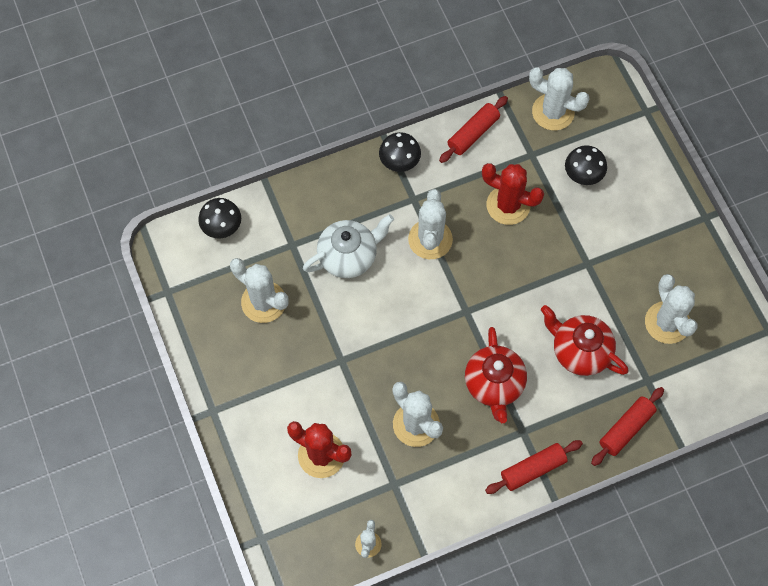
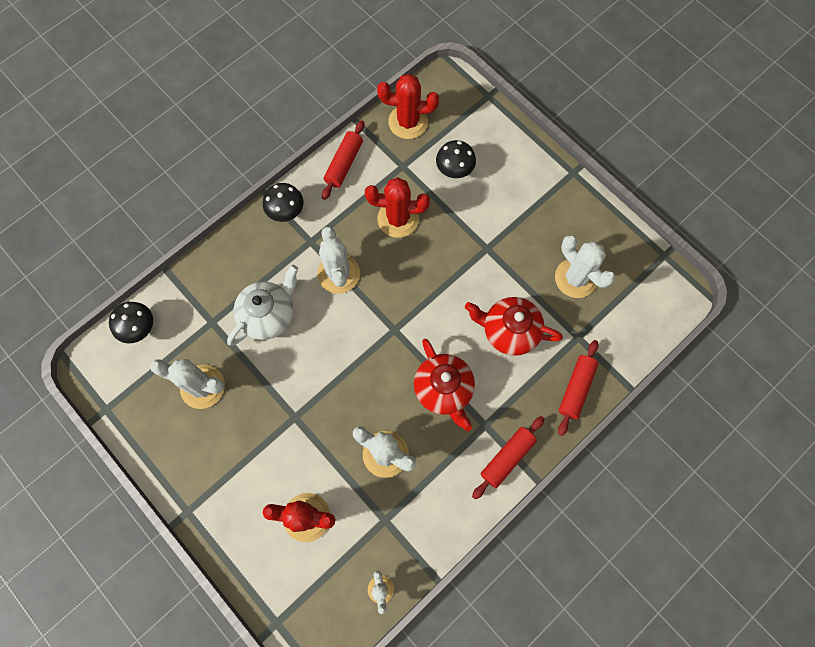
camera: 20 degrees left, 5 degrees up
(553, 112) = (408, 122): white cactus -> red cactus

